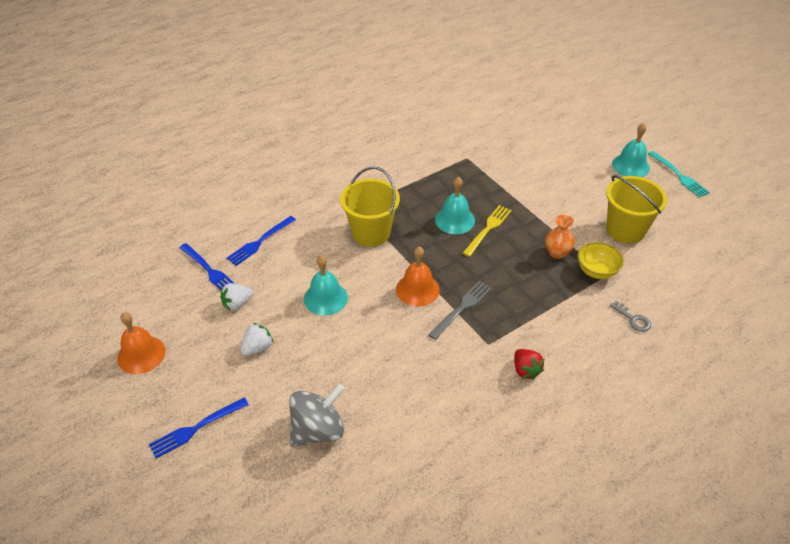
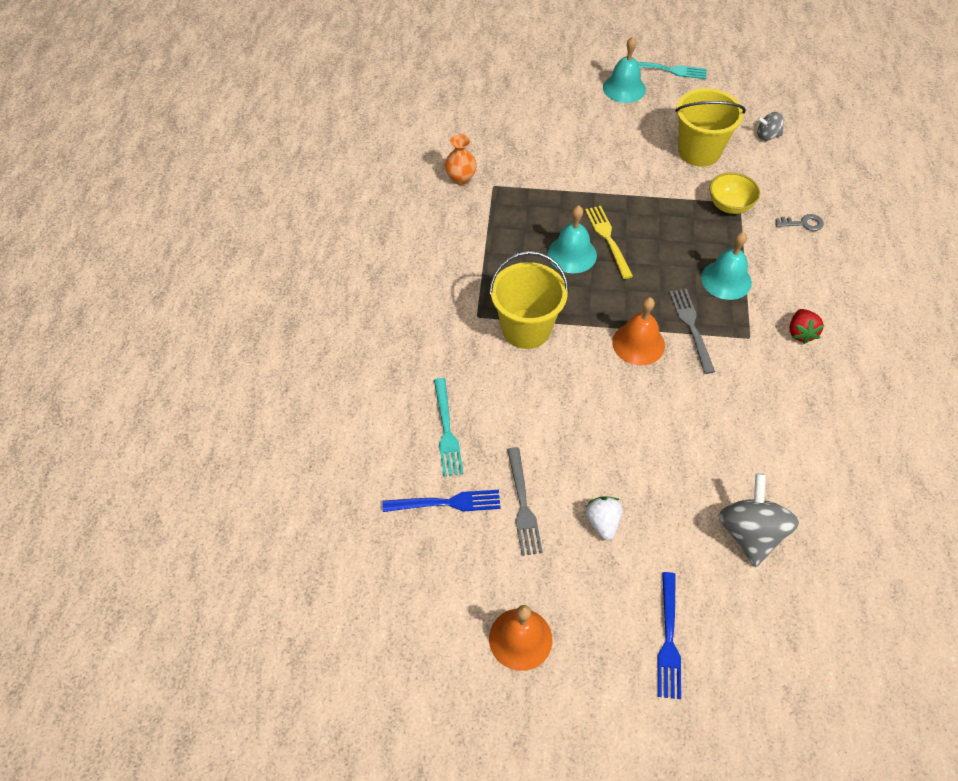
camera: 50 degrees left, 10 degrees up
(237, 304) = (523, 505): white strawberry -> grey fork
(260, 242) = (447, 431): blue fork -> turquoise fork
(325, 298) = (584, 423): turquoise bell -> turquoise bell (726, 280)
(525, 370) = (801, 333): red strawberry -> red strawberry turned 75 degrees clockwise
(557, 253) = (684, 214): orange vase -> orange vase (460, 178)
(692, 256) = (767, 136): none -> grey spinning top

